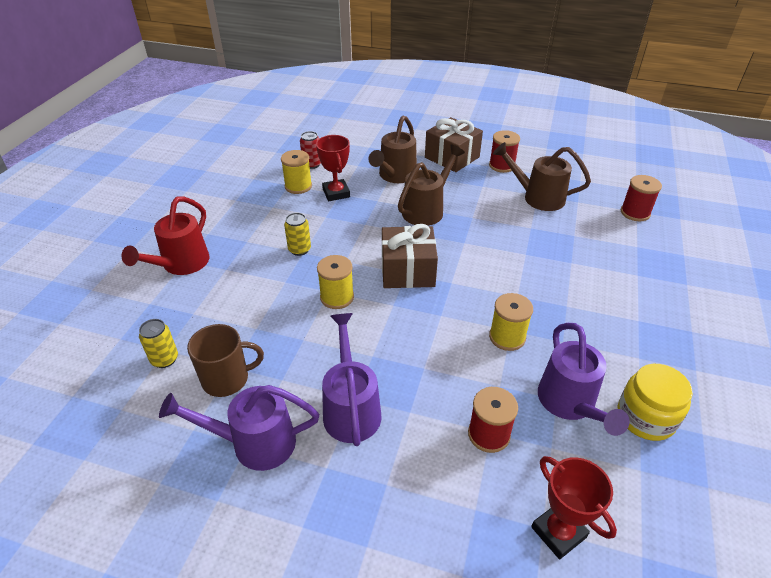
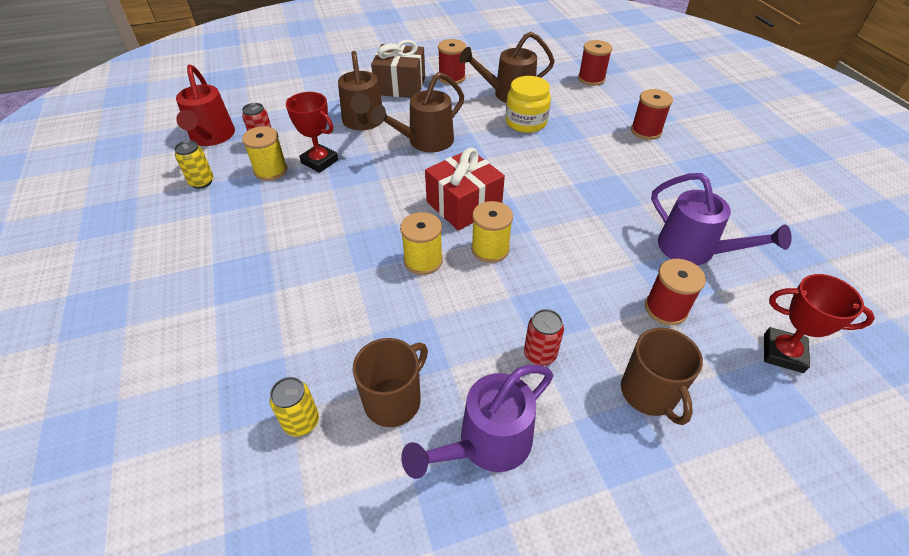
camera: 35 degrees left, 5 degrees up
(181, 264) = (213, 312): red watering can -> red watering can (211, 137)
(299, 249) = (337, 233): yellow can -> yellow can (202, 182)
(351, 408) = (540, 354): purple watering can -> red can
(403, 486) = (649, 393): none -> brown mug
(407, 271) = (463, 205): brown gift -> red gift
(427, 210) = (425, 142): brown watering can -> brown watering can turned 135 degrees counterclockwise
(507, 337) = (600, 222): yellow spool -> yellow spool (490, 249)
(639, 281) = (646, 131): none -> red spool
(645, 417) = (748, 232): yellow jar -> yellow jar (526, 122)

